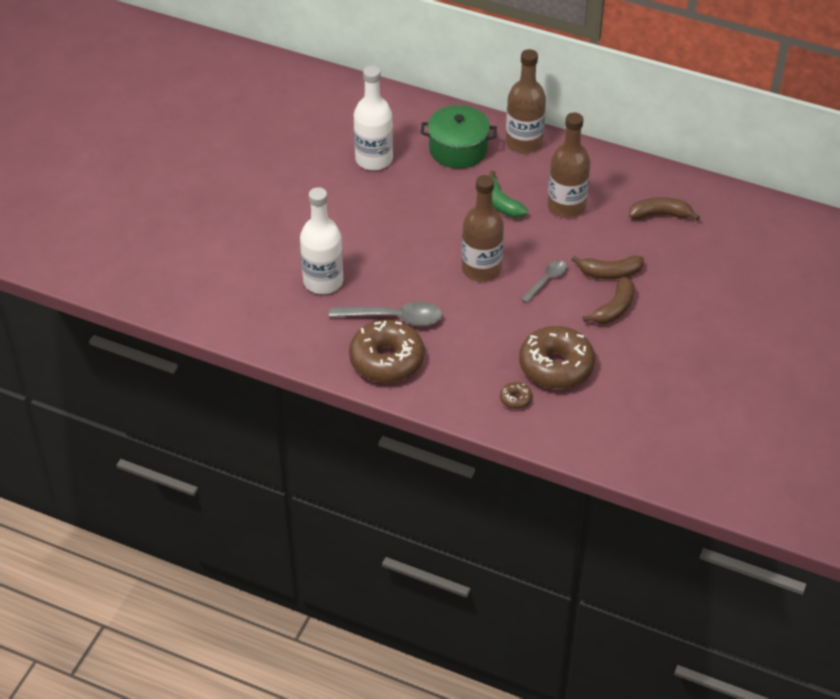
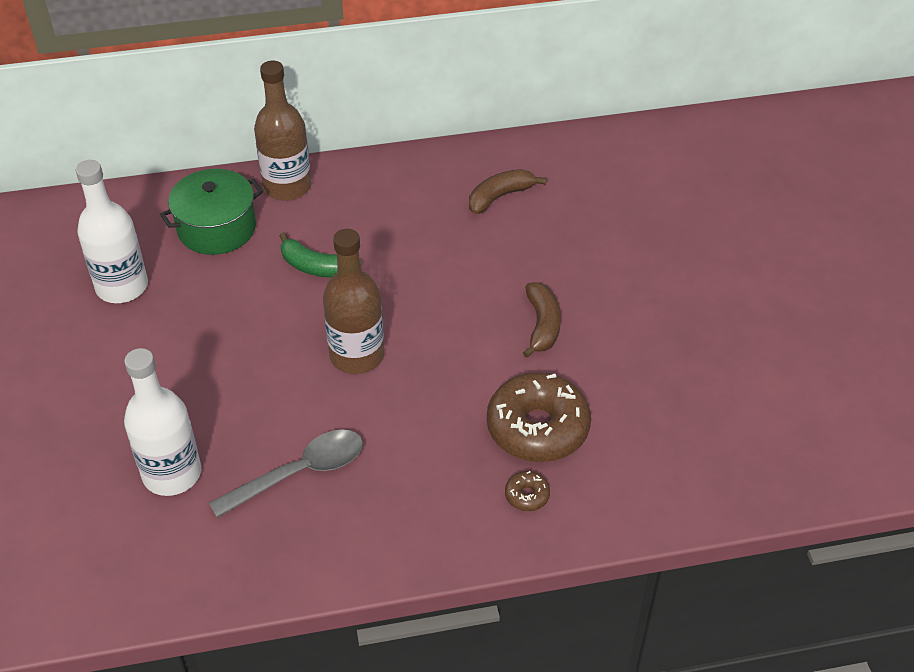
camera: 35 degrees left, 0 degrees up
(387, 360) = (333, 533): brown donut -> none
(546, 281) = (442, 331): grey spoon -> none
(566, 206) = (393, 235): brown bottle -> none
(610, 273) = (503, 287): brown banana -> none

